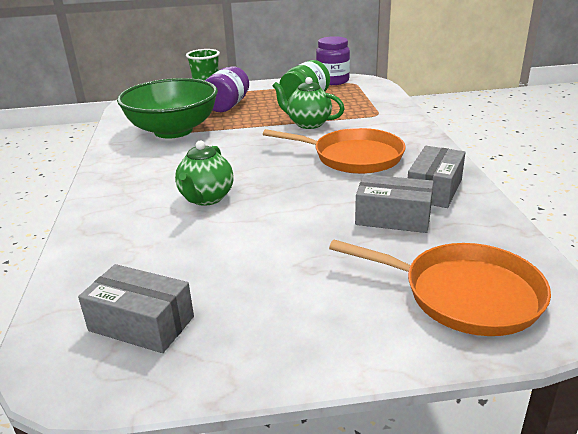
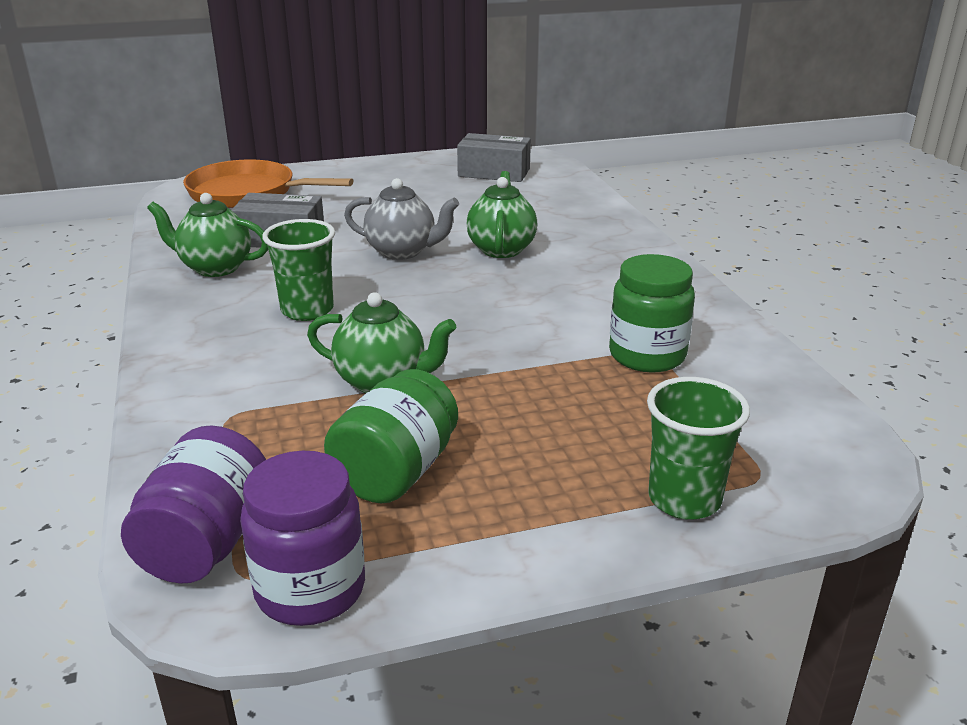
camera: 170 degrees right, 0 degrees up
(173, 130) = (647, 355): green bowl -> green jar
(227, 106) = (588, 439): purple jar -> purple jar (207, 542)
(286, 199) = (402, 252): none -> grey teapot
(353, 157) = (307, 310): orange pan -> green cup
(434, 189) = (215, 268): grey box -> green teapot

